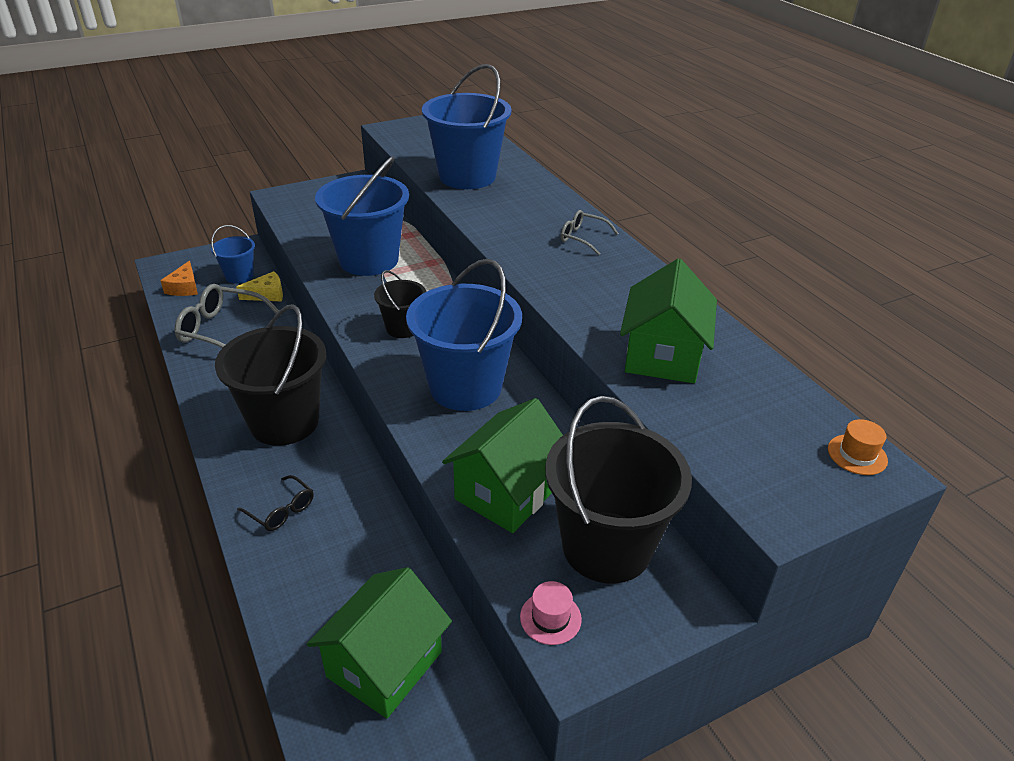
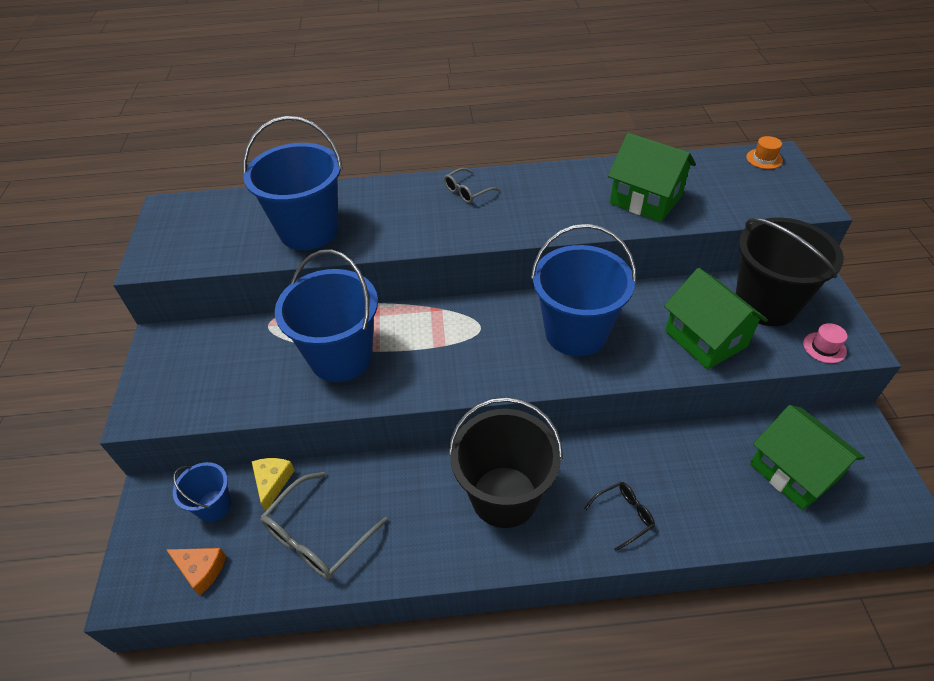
camera: 65 degrees left, 10 degrees up
(403, 328) = (474, 354): black bucket -> none

